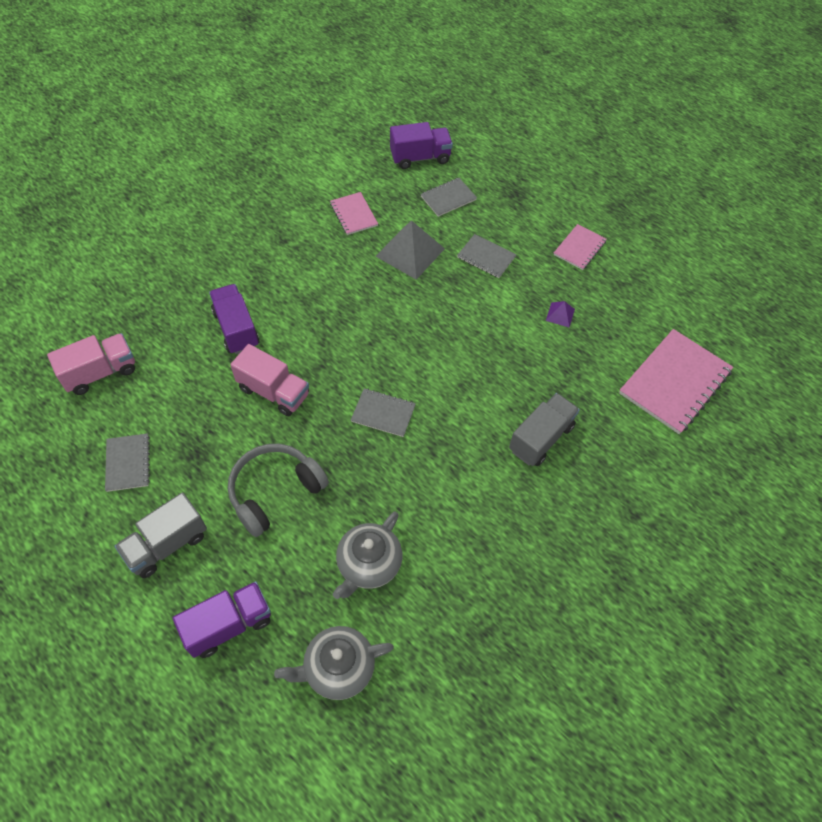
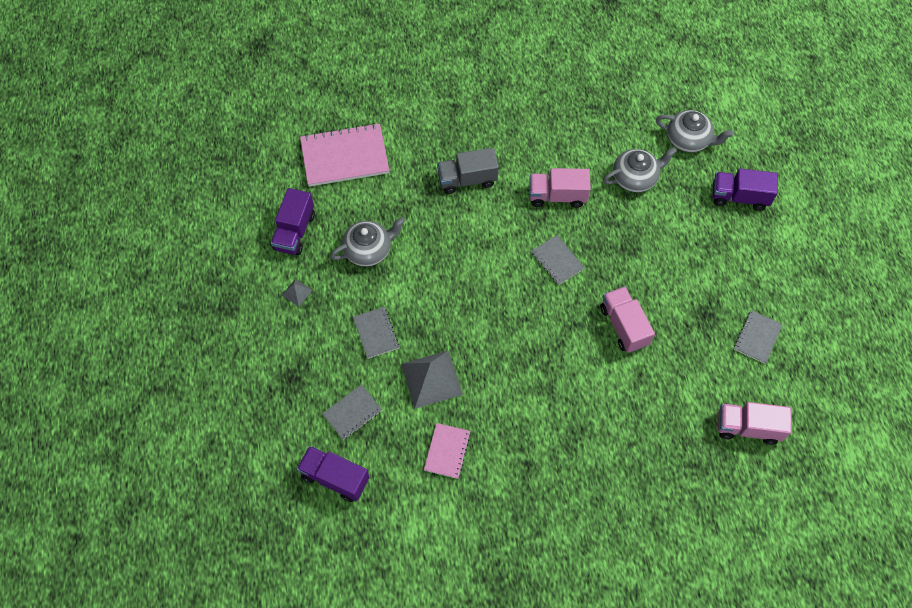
camera: 140 degrees left, 5 degrees up
(167, 544) = (755, 265): grey truck -> none
(236, 329) = (620, 398): purple truck -> purple truck (295, 232)
(274, 491) = (666, 255): grey headphones -> none
(436, 482) = (557, 196): none -> pink truck
(448, 198) = (352, 412): grey notebook -> grey notebook turned 45 degrees counterclockwise
(560, 314) = (369, 250): purple pyramid -> grey teapot
(579, 248) = (297, 292): pink notebook -> grey pyramid

